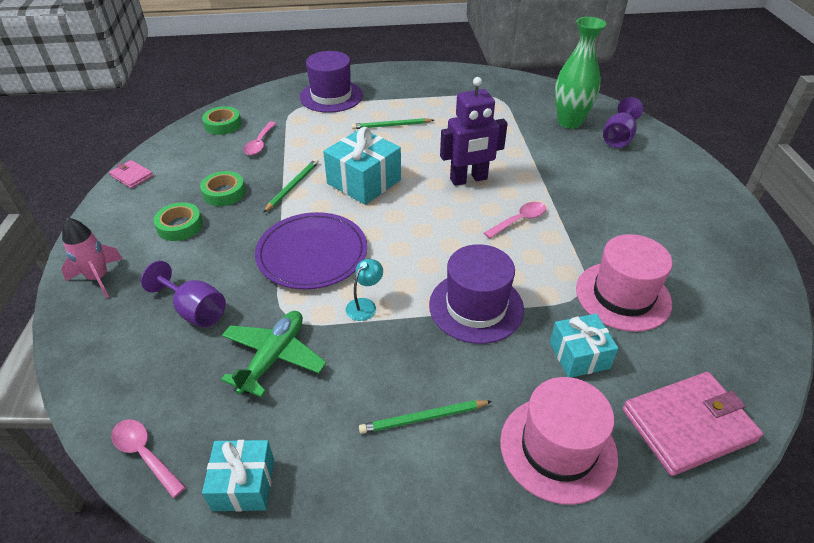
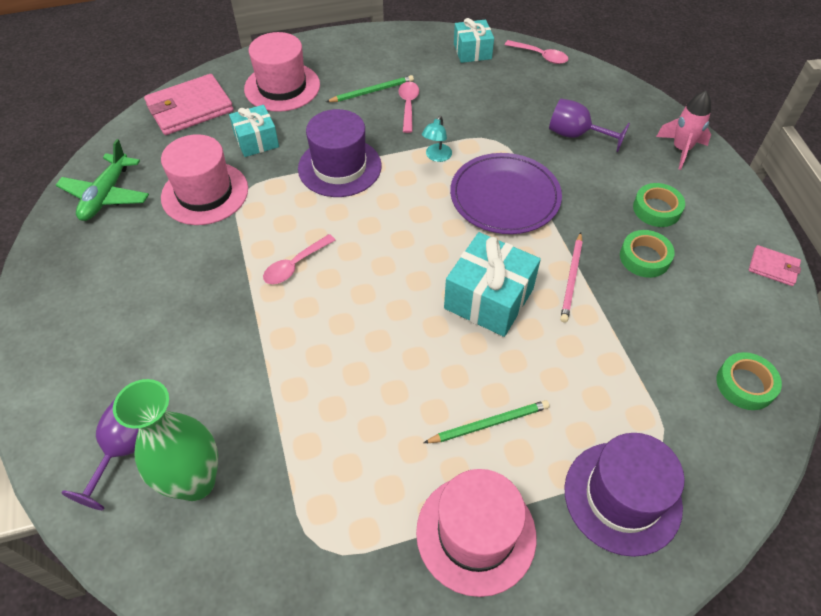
camera: 170 degrees right, 10 degrees up
(260, 143) = (661, 350): pink spoon -> pink spoon (408, 105)
(273, 357) = (492, 112): green plane -> green plane (106, 195)
(292, 186) = (571, 278): green pencil -> pink pencil
(414, 93) = (476, 533): none -> pink hat
(468, 179) = (357, 322): purple robot -> none

